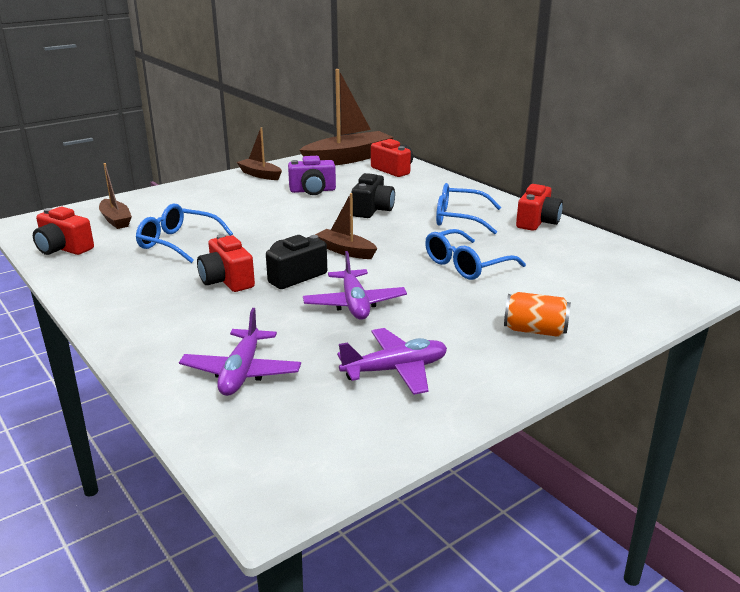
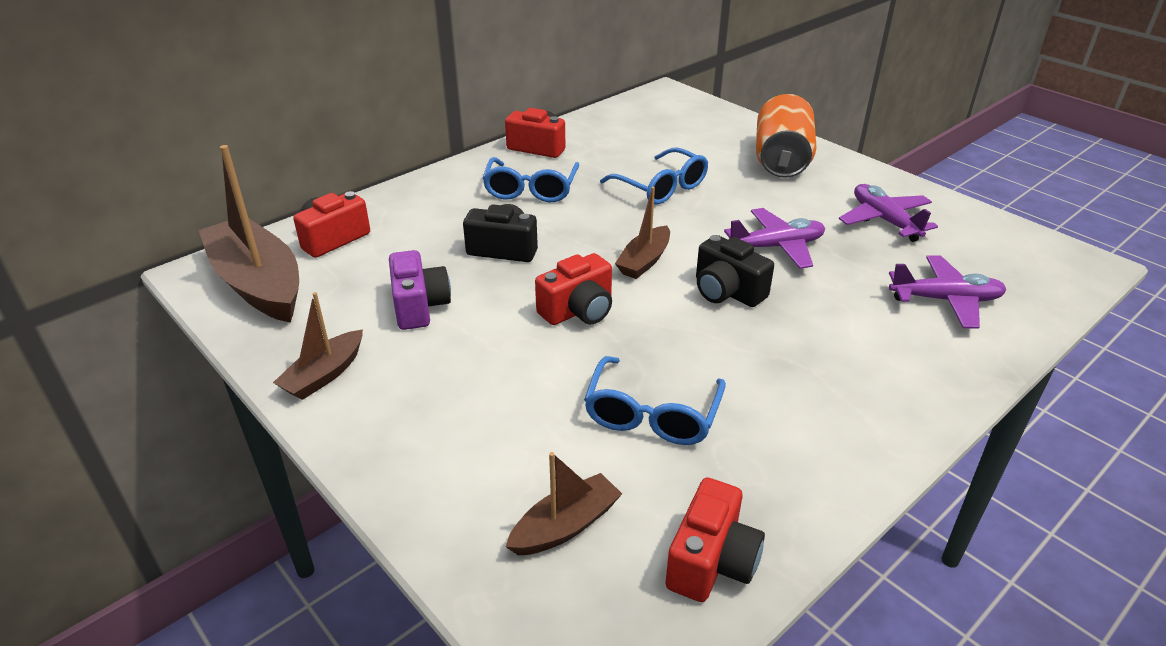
camera: 95 degrees left, 10 degrees up
(227, 280) = (759, 342): red camera -> red camera (578, 310)
(535, 330) = (781, 160): orange can -> orange can, size x1.69

